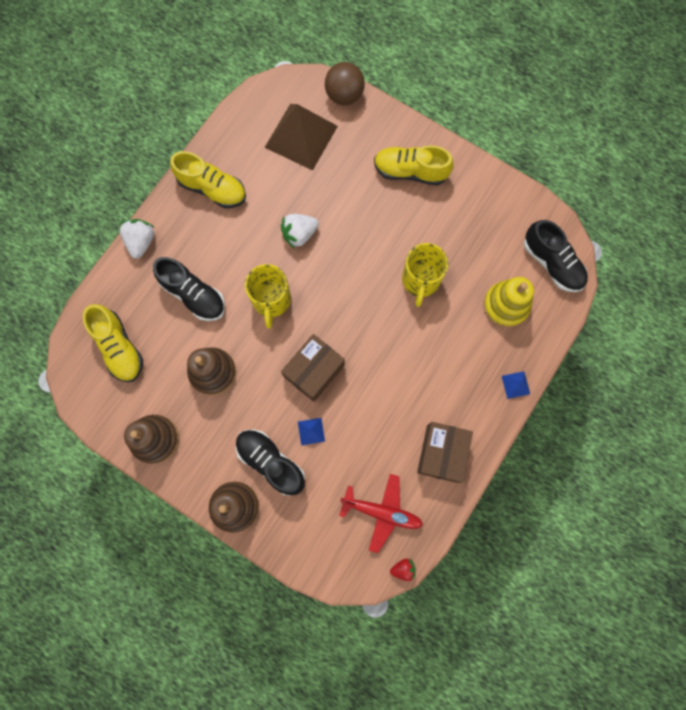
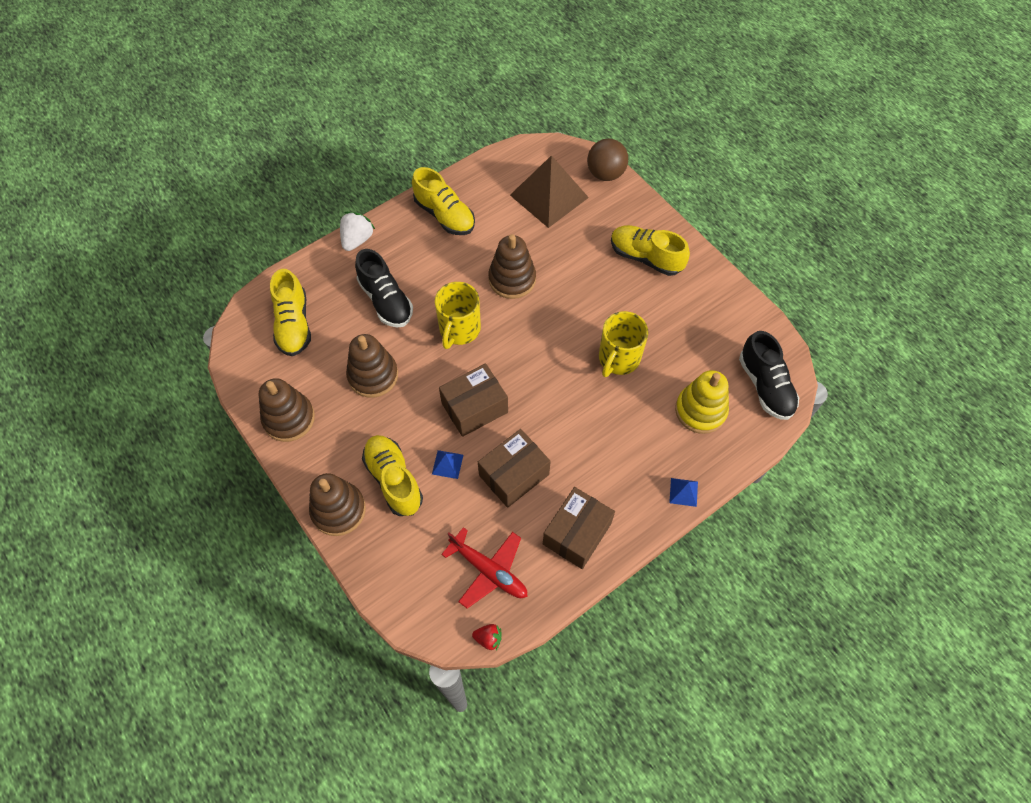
camera: 20 degrees right, 15 degrees down
(271, 462) = (394, 480): black shoe -> yellow shoe
(299, 234) = (512, 279): white strawberry -> brown stacking toy
(371, 420) = (514, 475): none -> brown box

